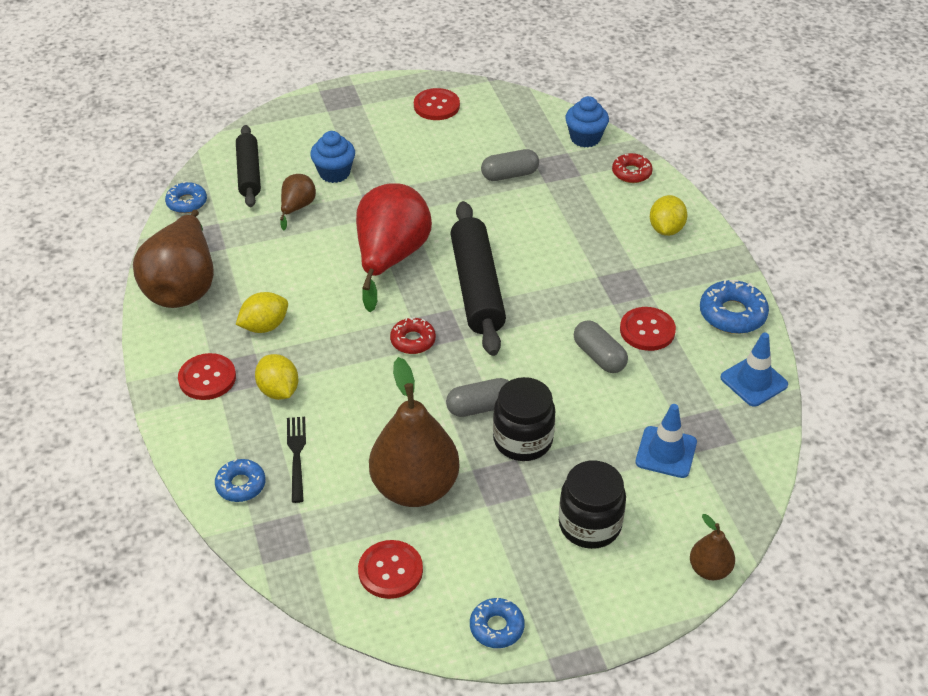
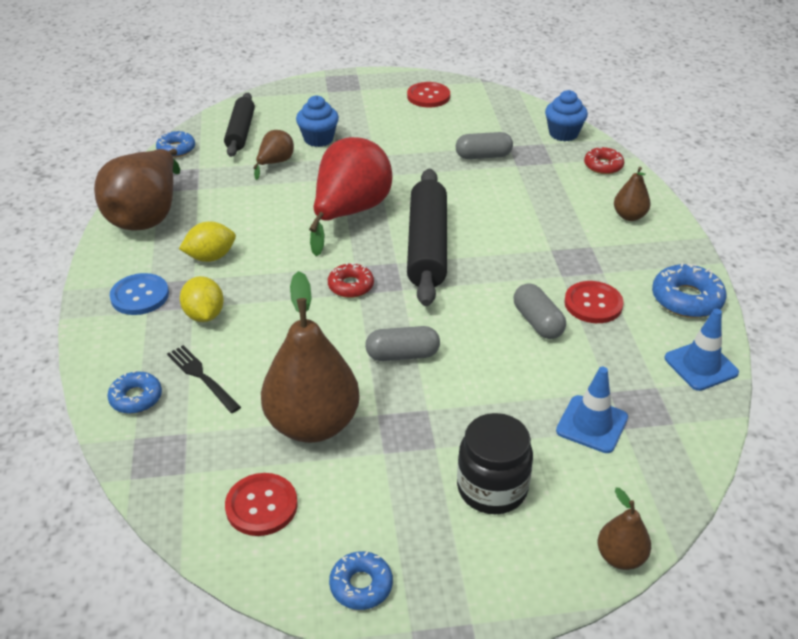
camera: 10 degrees right, 5 degrees down
(207, 378) = (140, 296): red button -> blue button
(297, 455) = (202, 377): black fork -> black fork turned 45 degrees counterclockwise
(523, 440) = (439, 392): black jar -> none
(666, 229) = (629, 216): yellow lemon -> brown pear

